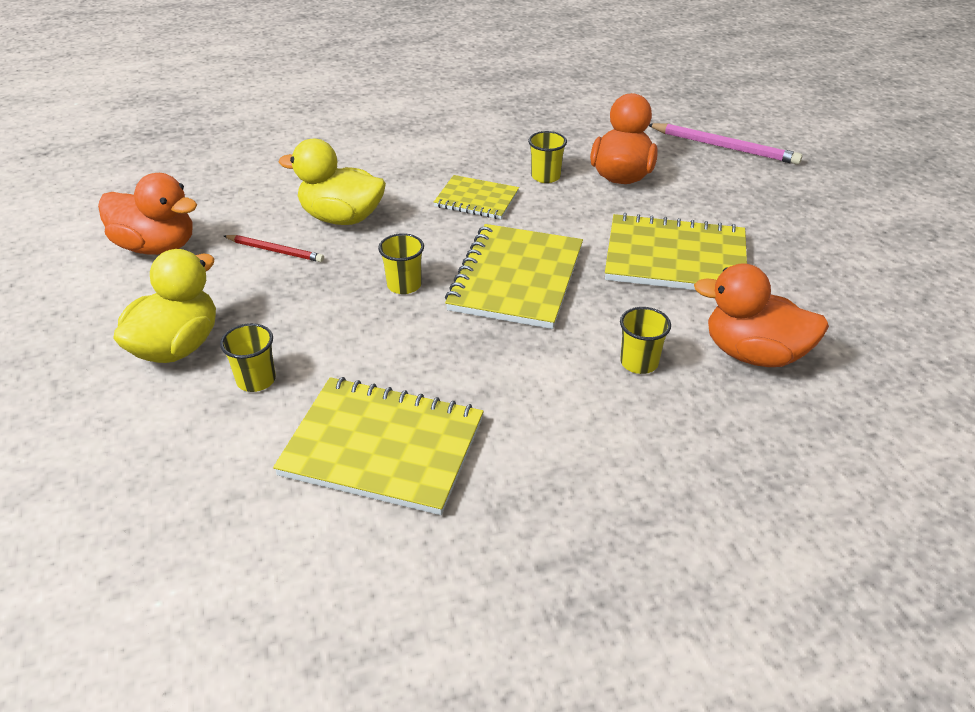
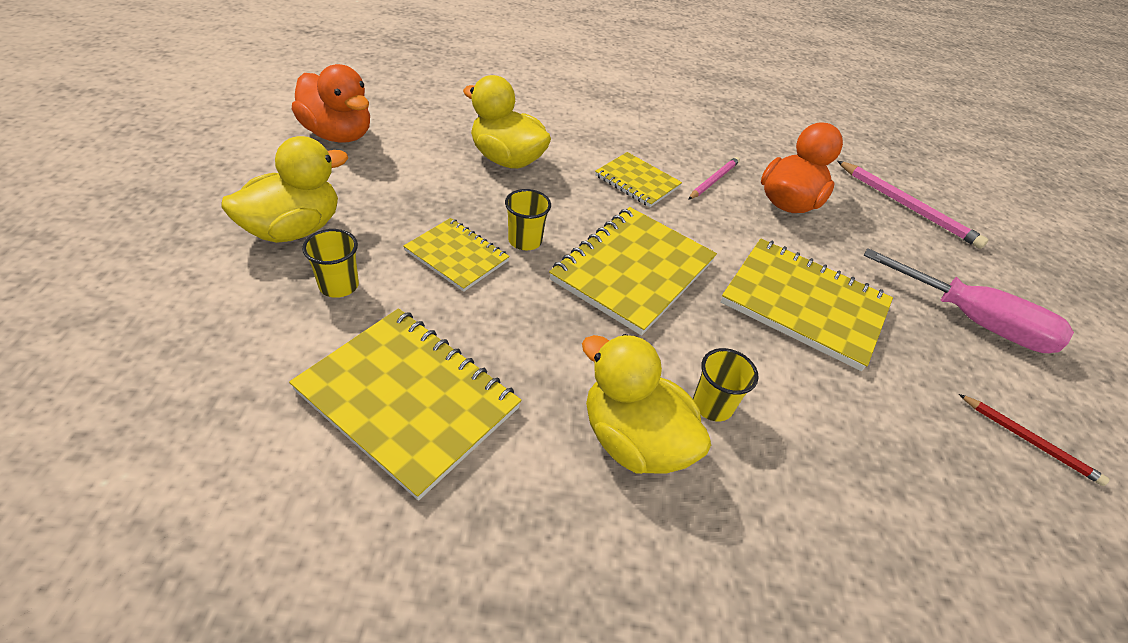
camera: 15 degrees right, 5 degrees up
(275, 251) = (432, 170): red pencil -> red pencil (1029, 441)
(349, 319) = (456, 256): none -> yellow notebook
(545, 176) = (714, 180): yellow cup -> pink pencil
(589, 410) = (633, 440): none -> yellow duck
(753, 354) = (842, 442): orange duck -> none
(816, 226) = (973, 321): none -> pink screwdriver

